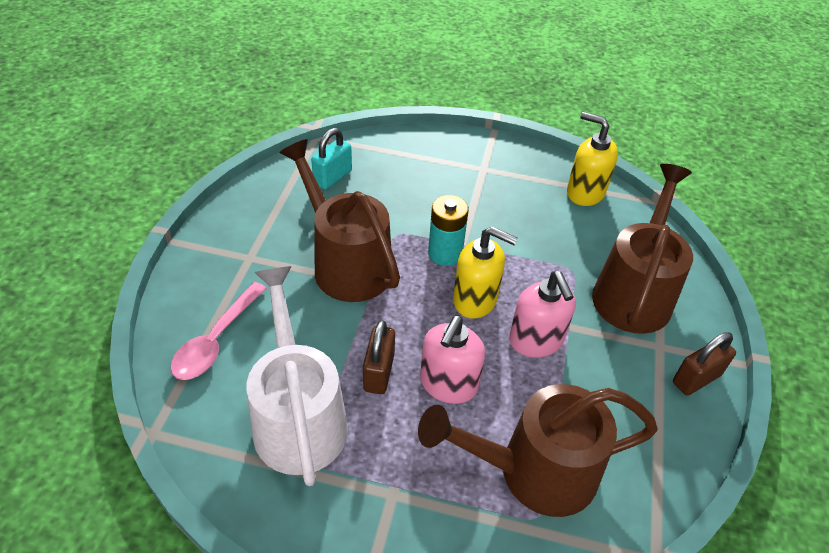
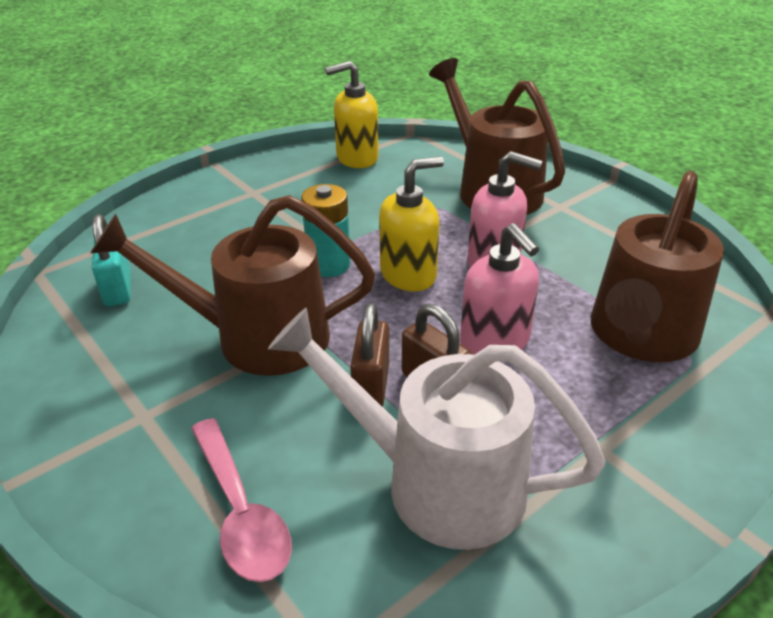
camera: 50 degrees left, 10 degrees down
(696, 379) = (608, 206): brown padlock -> brown padlock (371, 386)

